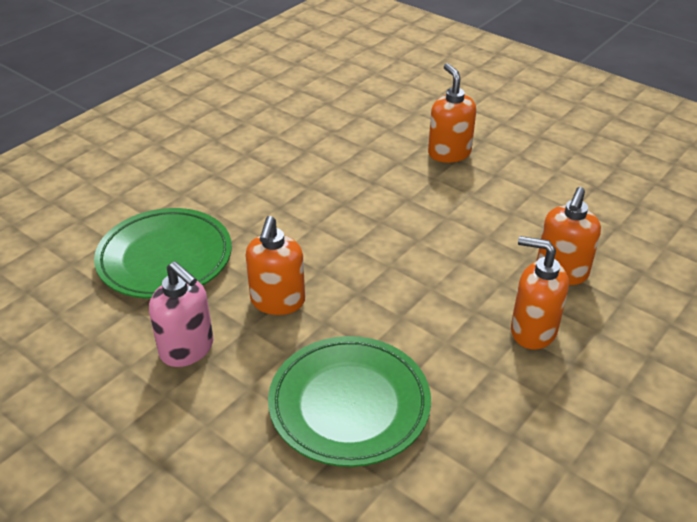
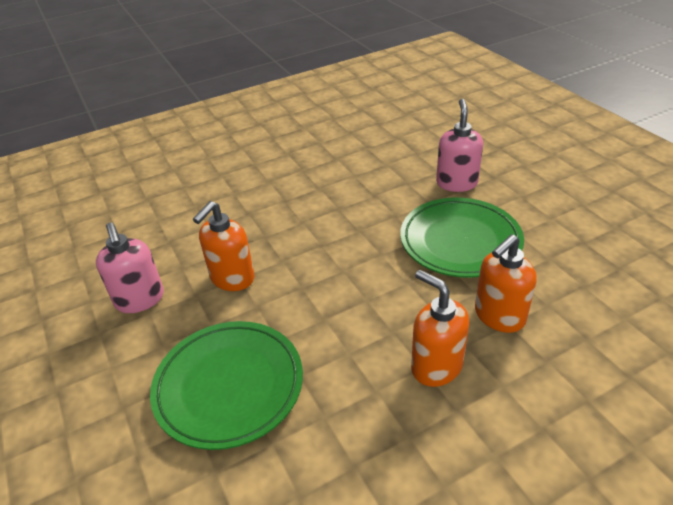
camera: 25 degrees right, 0 degrees up
(165, 258) = (174, 223): green plate -> green plate (460, 241)
(449, 153) = (456, 183): orange soap dispenser -> pink soap dispenser

